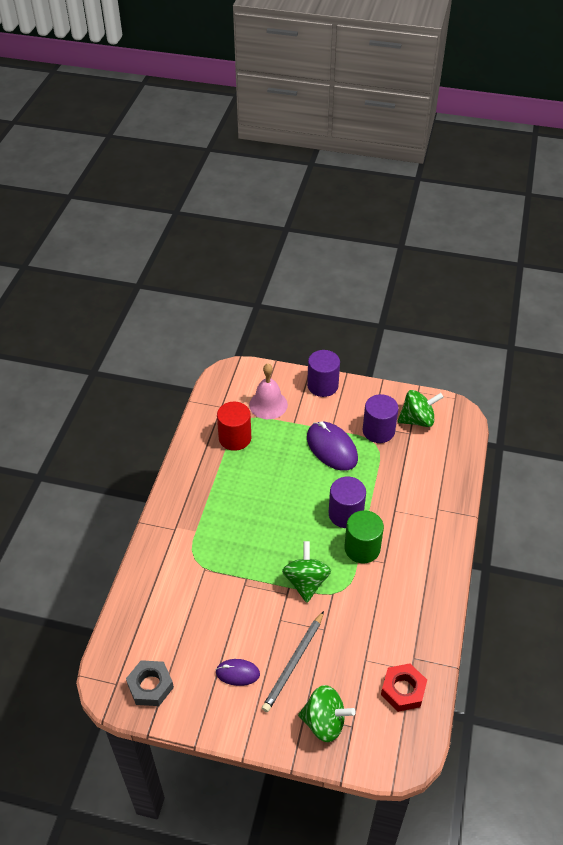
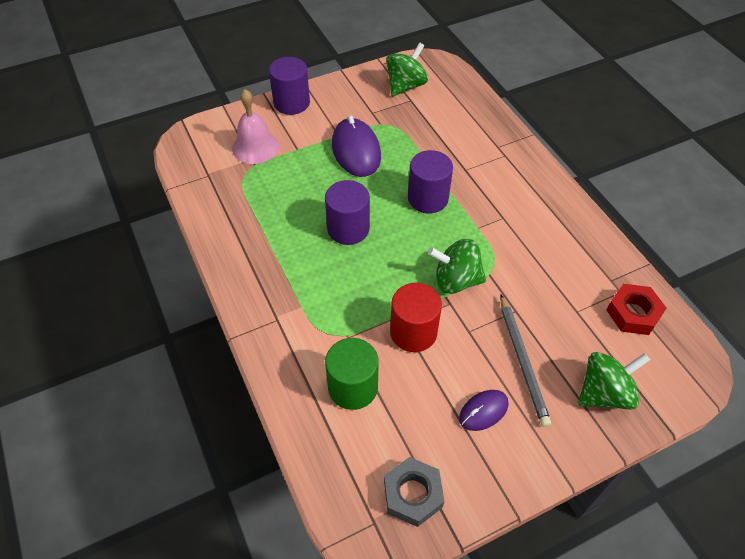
camera: 40 degrees left, 5 degrees up
(235, 438) = (252, 195): red cylinder -> red cylinder (413, 332)
(306, 582) = (456, 280): green spinning top -> green spinning top turned 45 degrees counterclockwise
(331, 448) = (356, 150): purple mouse -> purple mouse turned 60 degrees clockwise
(362, 548) = (472, 218): green cylinder -> green cylinder (353, 387)
(378, 431) = (382, 113): purple cylinder -> purple cylinder (348, 229)

